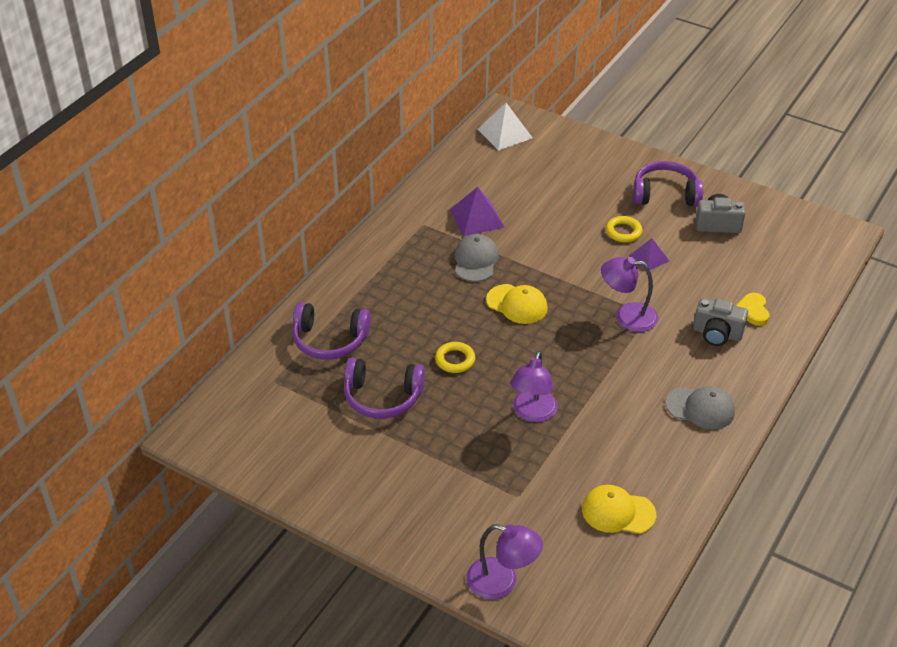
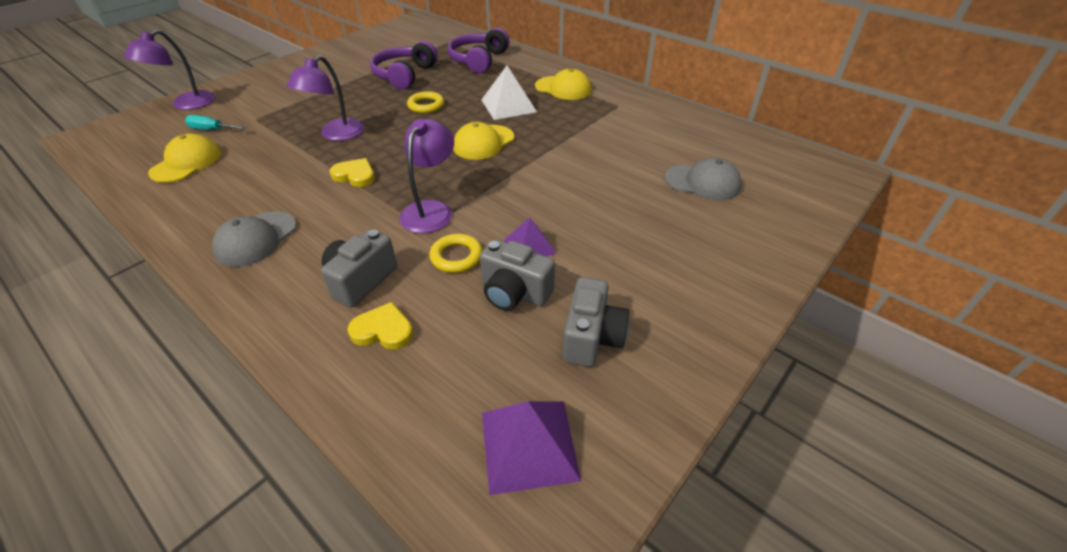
camera: 100 degrees right, 0 degrees up
(393, 264) = (563, 88): none -> yellow cap
(476, 260) = (557, 127): grey cap -> grey cap (702, 182)
(477, 218) = (626, 134): purple pyramid -> purple pyramid (528, 445)
(505, 133) = (795, 167): white pyramid -> white pyramid (508, 105)
(532, 413) = (336, 135): purple lamp -> purple lamp turned 90 degrees counterclockwise
(551, 524) = (212, 130): none -> turquoise screwdriver
(596, 376) = (355, 175): none -> yellow heart
(623, 232) = (587, 233): yellow ring -> yellow ring (456, 257)
(665, 194) = (671, 290): purple headphones -> none
(696, 259) = (514, 293): none -> grey camera

